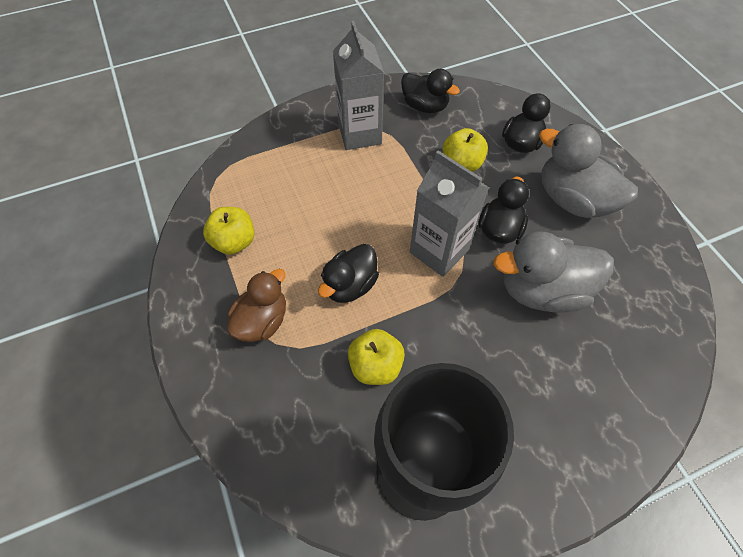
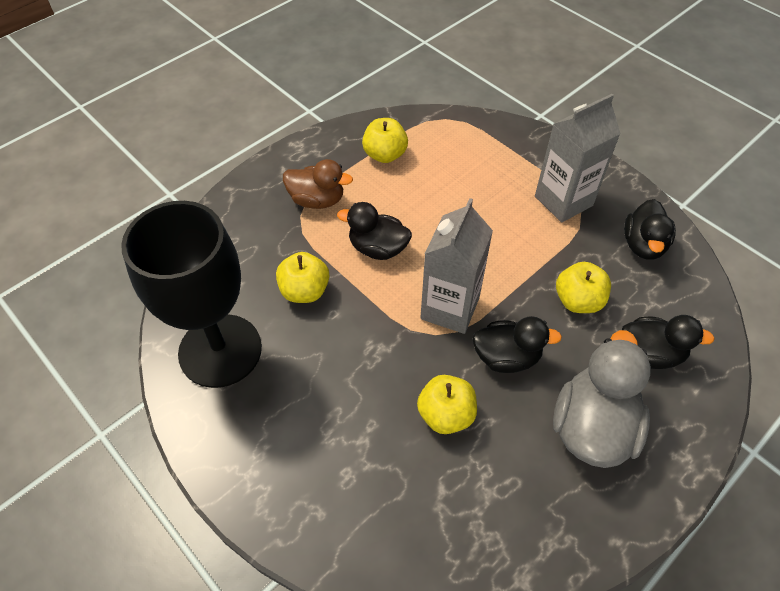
camera: 70 degrees right, 5 degrees down
(542, 290) = (446, 415): grey duck -> yellow apple

